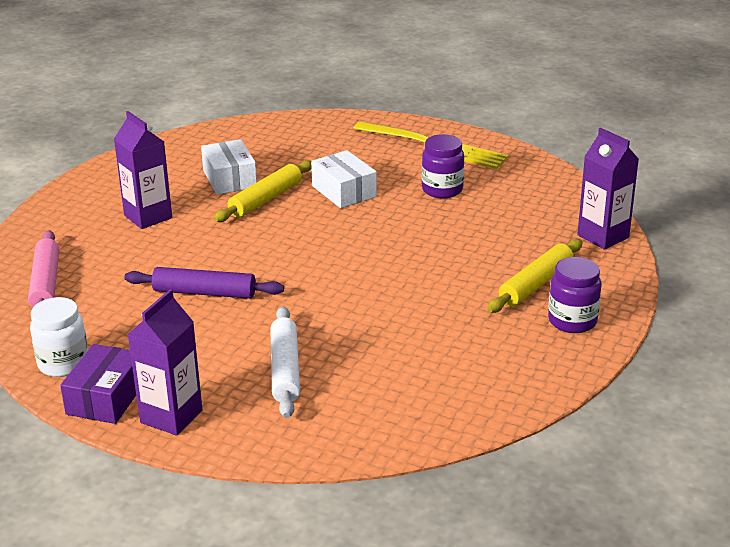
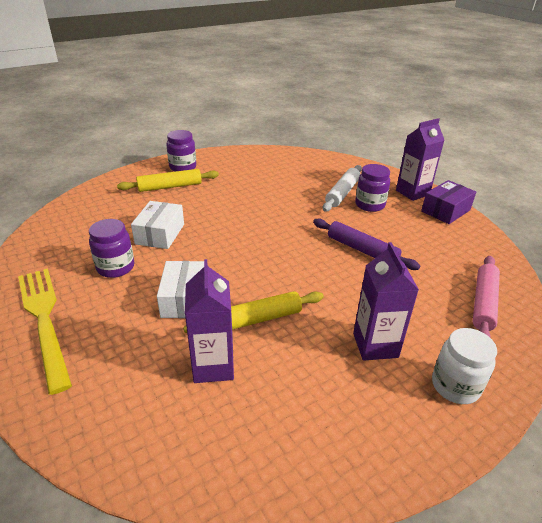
camera: 150 degrees left, 5 degrees up
(63, 364) = (470, 236): white jar -> white jar (455, 386)
(230, 179) = (267, 366): white box -> white box (160, 234)
(230, 363) = (370, 205): none -> purple jar
(603, 236) = (90, 196): purple carton -> purple carton (213, 366)

